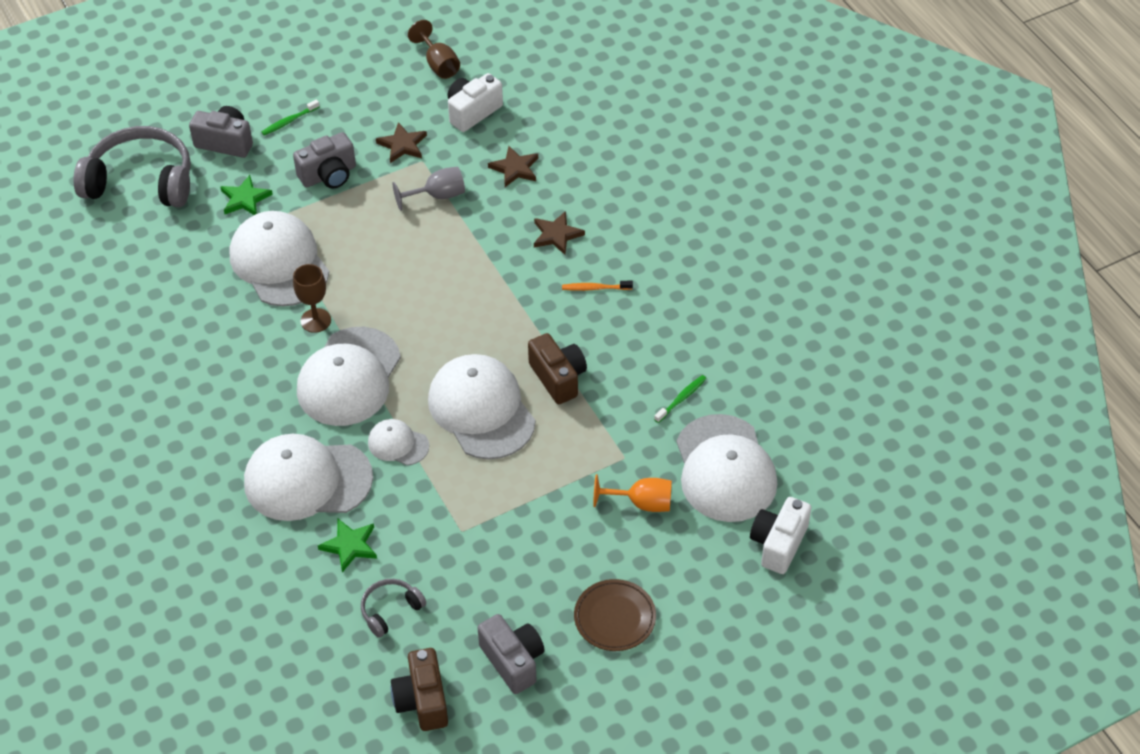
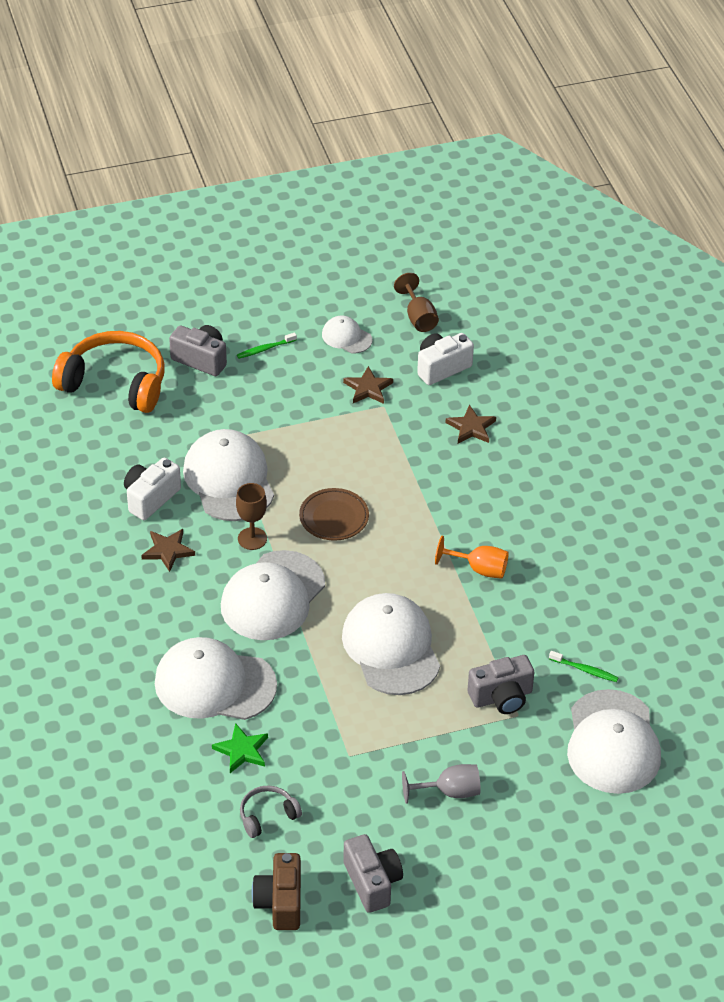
camera: 10 degrees right, 5 degrees down
(141, 181) = (115, 383): grey headphones -> orange headphones
(245, 199) = (209, 415): green star -> none
(329, 175) = (292, 405): grey camera -> grey camera (501, 697)
(398, 444) = (306, 665): white cap -> white cap (346, 337)
(438, 196) = (392, 441): grey goblet -> grey goblet (449, 792)
(556, 235) = (498, 496): brown star -> brown star (168, 551)
(558, 378) = (470, 630): brown camera -> none
(595, 288) = (524, 553): orange toothbrush -> none
(614, 618) = (477, 861): brown plate -> brown plate (334, 517)
(642, 503) = (525, 760): orange goblet -> orange goblet (479, 569)
(681, 399) = (585, 670): green toothbrush -> green toothbrush turned 60 degrees clockwise
(778, 544) = (649, 821): white camera -> white camera (150, 498)

